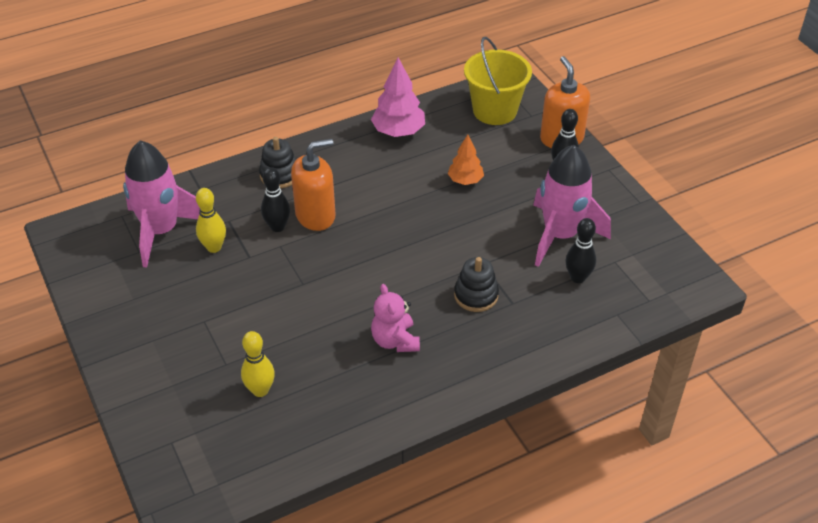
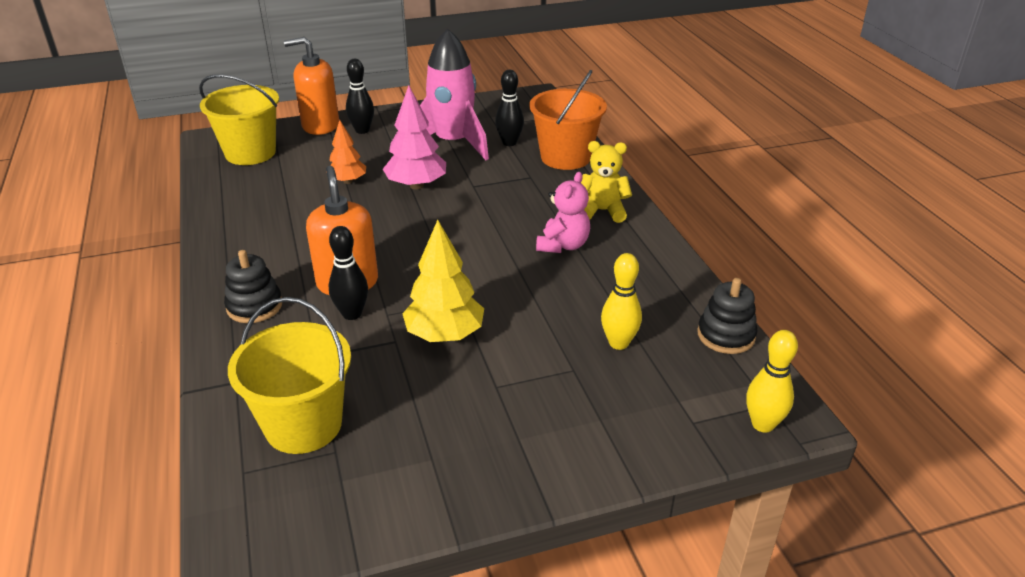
camera: 80 degrees left, 10 degrees down
(161, 231) = (303, 425): pink rocket -> yellow bucket
(214, 247) = (363, 372): yellow bowling pin -> yellow bowling pin (763, 424)
(259, 282) = (444, 335): none -> yellow tree
(395, 341) = (563, 245): pink teddy bear -> pink teddy bear turned 60 degrees counterclockwise
(398, 131) = (238, 212): pink tree -> pink tree (416, 185)
(462, 365) = (602, 211): none -> yellow teddy bear
(476, 295) = (514, 194): black stacking toy -> black stacking toy (726, 335)
(562, 326) = (565, 157): none -> orange bucket

